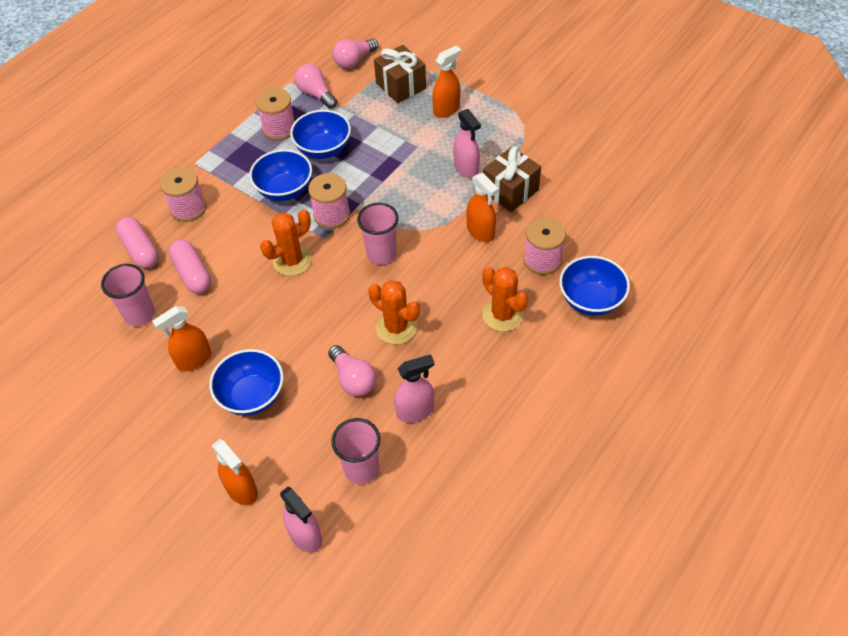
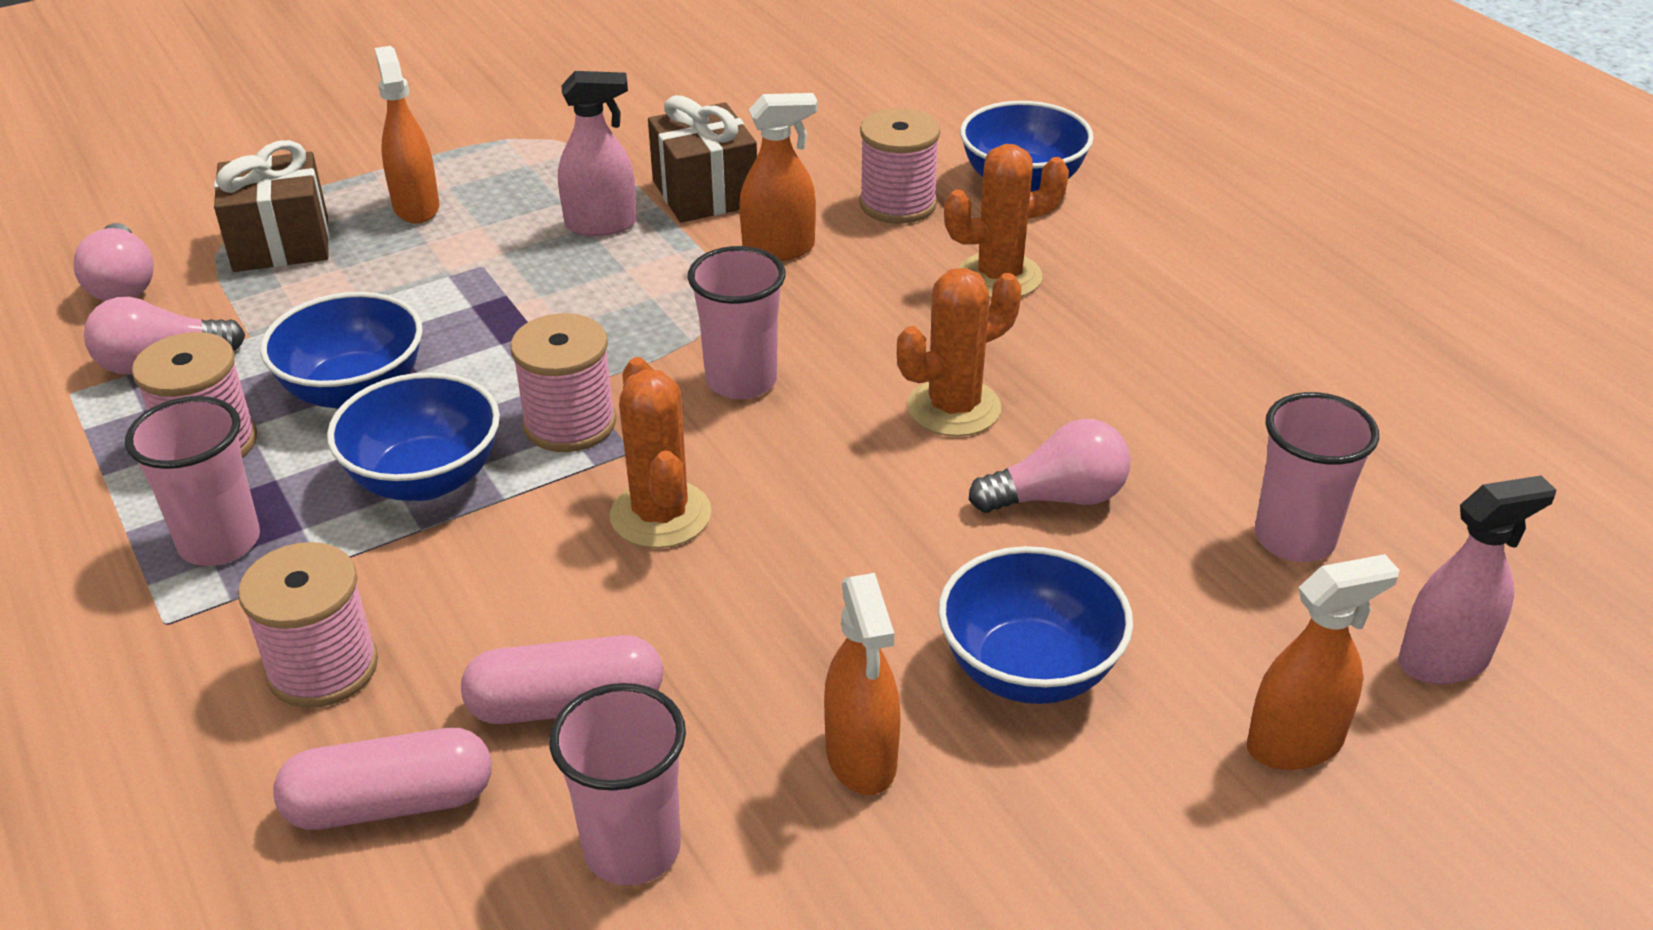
camera: 70 degrees left, 15 degrees down
(233, 156) = (220, 542): none -> pink cup
(415, 411) = (1177, 433): pink spray bottle -> none

